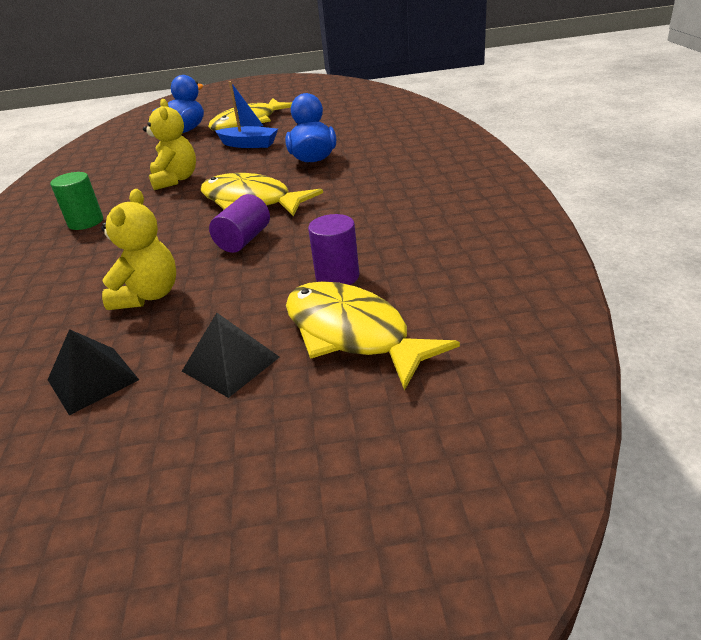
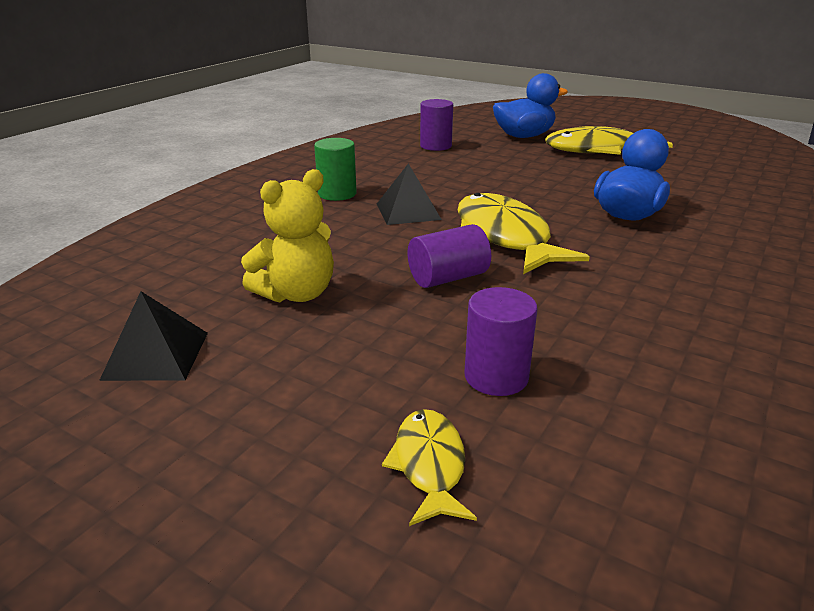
camera: 35 degrees right, 5 degrees down
(122, 160) = (435, 146): none -> purple cylinder
(175, 180) = (458, 183): yellow teddy bear -> none
(231, 364) = (272, 417): black pyramid -> black pyramid (408, 211)
(249, 144) = (573, 173): blue boat -> none
(352, 334) = (429, 465): yellow fish -> yellow fish, size x0.52

